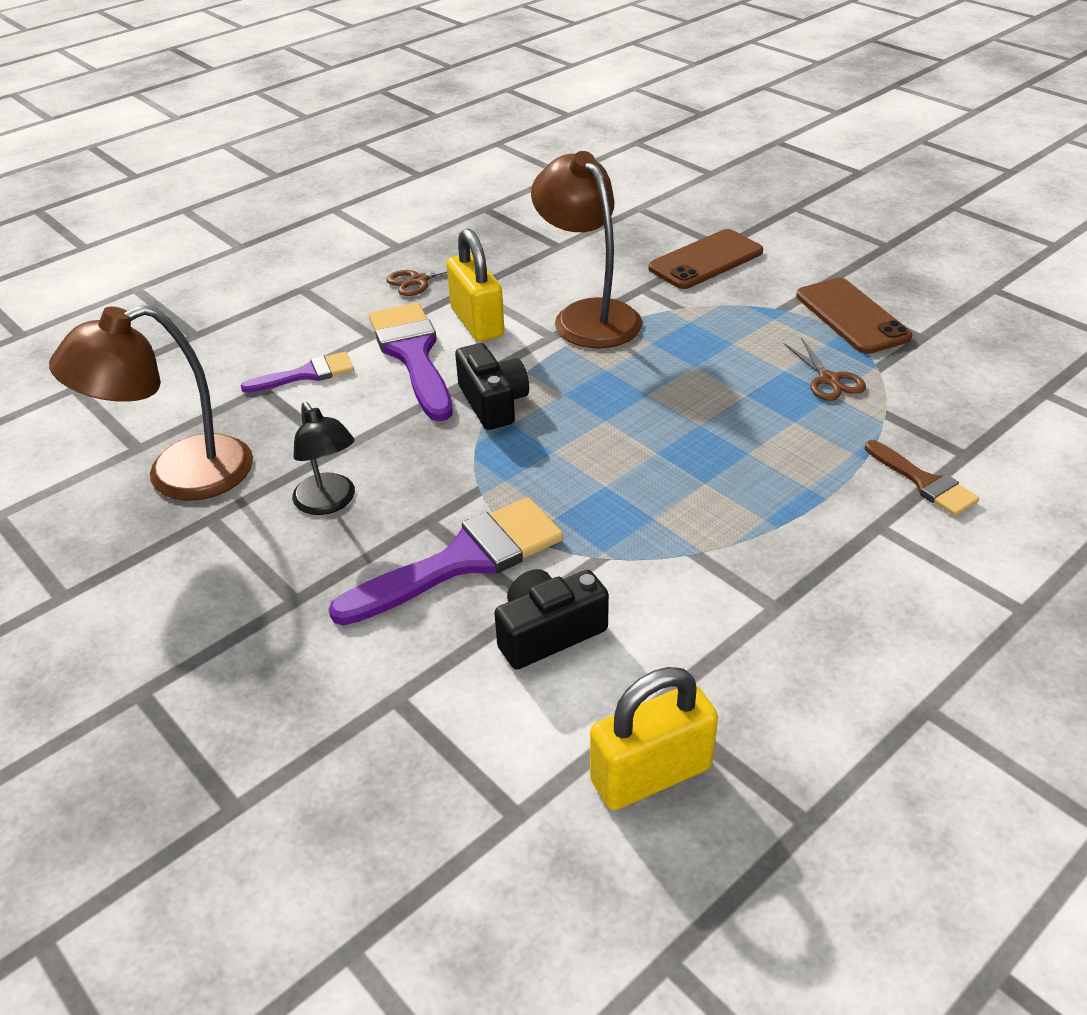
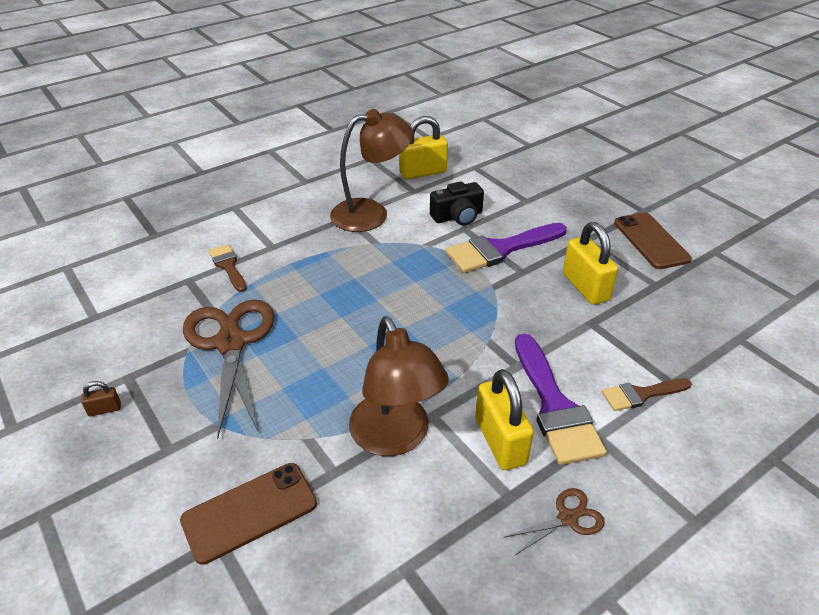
camera: 175 degrees left, 0 degrees up
(179, 475) = (694, 314): brown lamp -> brown lamp (371, 213)
(307, 374) = (641, 394): purple brush -> brown brush
(329, 503) = (585, 287): black lamp -> yellow padlock
(493, 403) = (484, 349): black camera -> none
(829, 380) = (231, 343): brown scissors -> brown scissors, size x2.21
(851, 316) = (165, 407): brown phone -> brown phone (651, 241)
(914, 309) = (105, 409): none -> brown padlock

